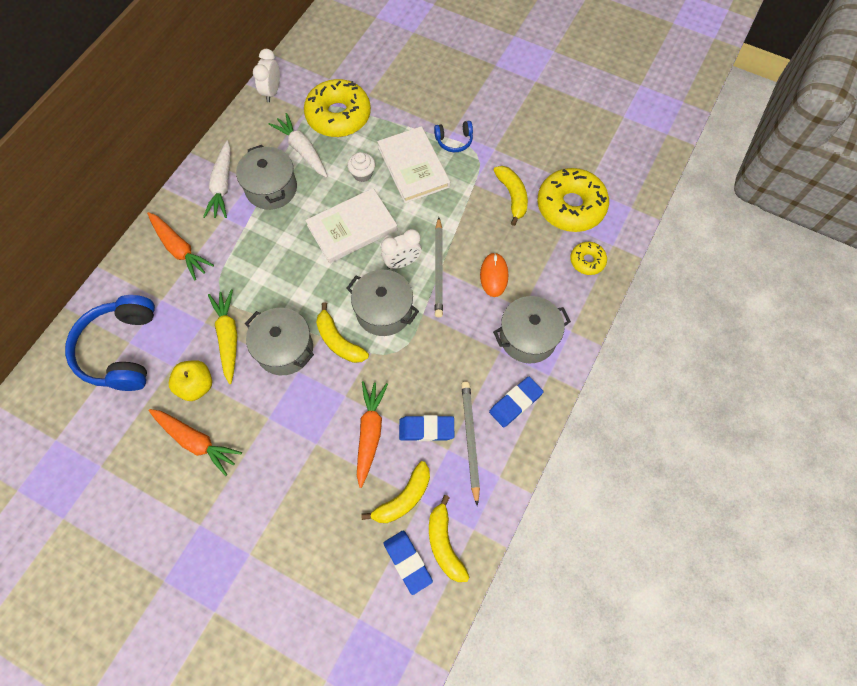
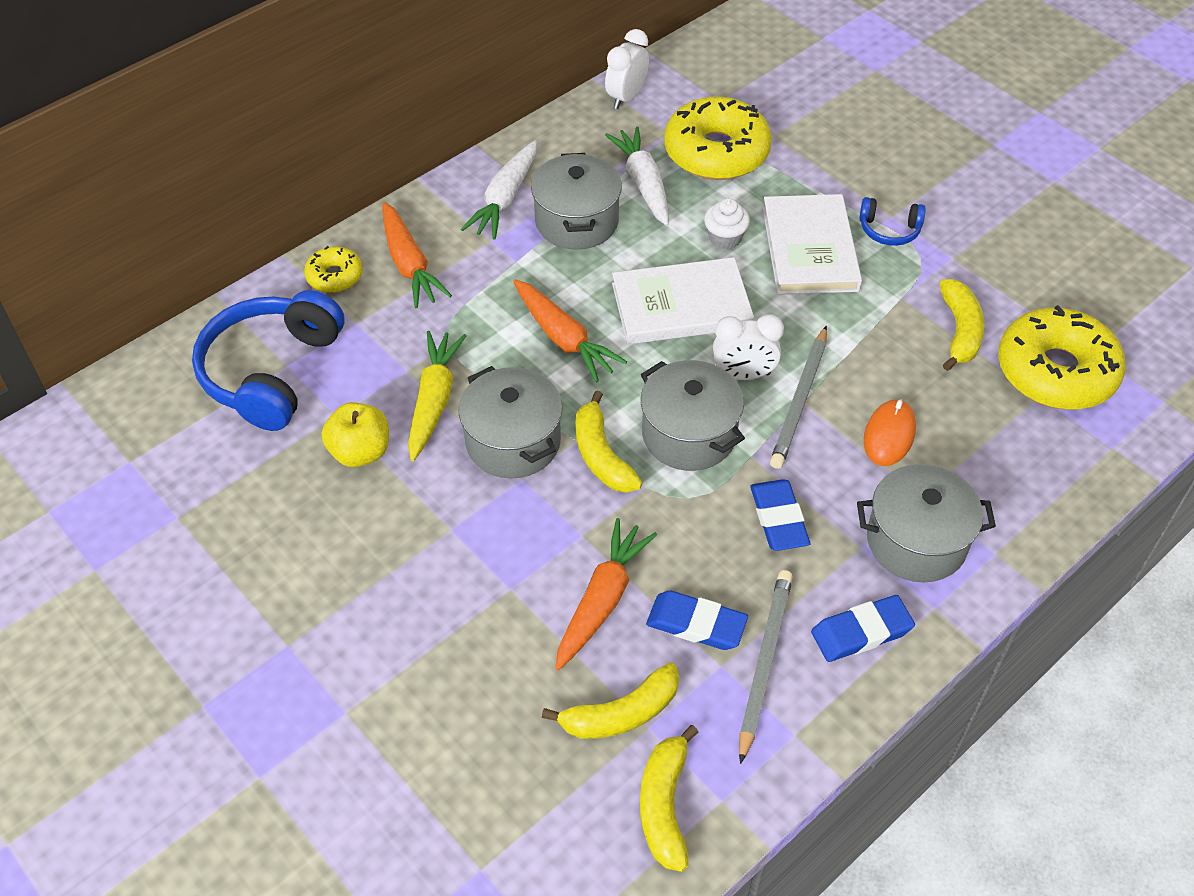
camera: 20 degrees right, 15 degrees down
(196, 441) = (329, 527): orange carrot -> orange carrot (563, 338)
(407, 562) = (592, 812): blue eraser -> blue eraser (778, 519)
(587, 261) = (1058, 458): yellow donut -> yellow donut (334, 276)

